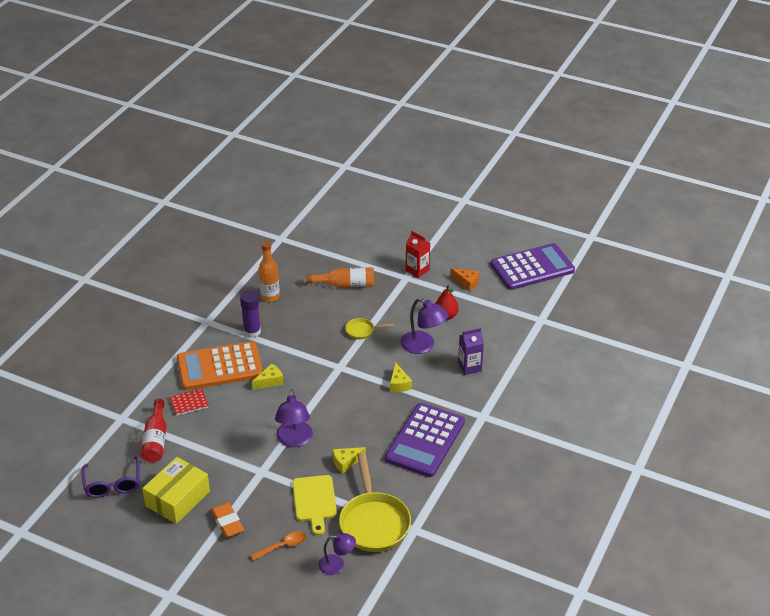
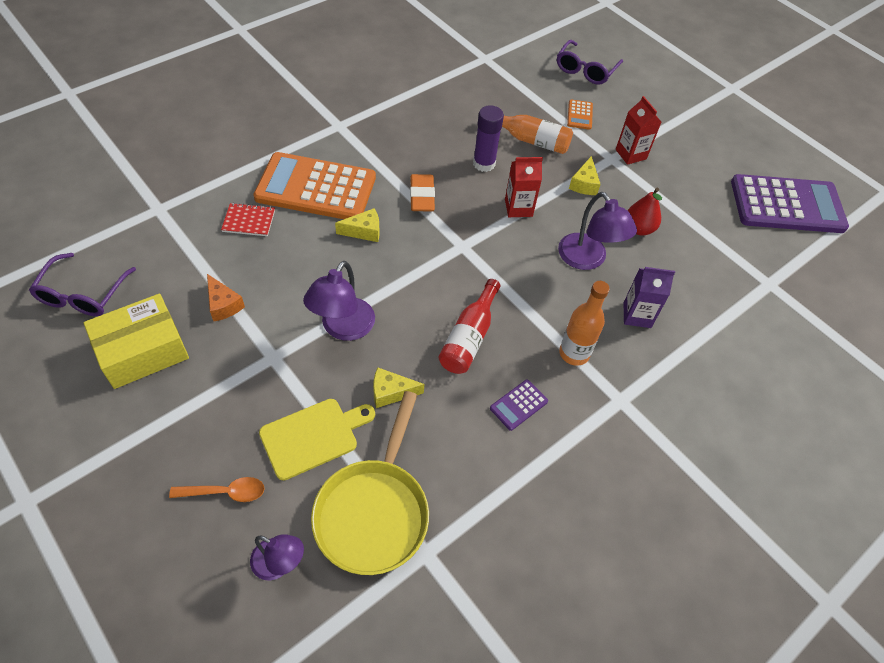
camera: 20 degrees right, 15 degrees up
(156, 440) = (176, 254): red bottle -> red bottle (469, 337)
(227, 522) = (179, 417): orange eraser -> orange eraser (422, 196)
(252, 332) = (382, 158): purple glue stick -> purple glue stick (484, 163)
(270, 297) = (431, 122): orange bottle -> orange bottle (574, 353)
(314, 501) = (313, 436): yellow cutting board -> yellow cutting board turned 135 degrees counterclockwise
(356, 222) = (585, 70): none -> purple glasses
(362, 331) = (518, 208): yellow pan -> red carton
(369, 256) = (579, 115): none -> orange calculator
(399, 384) = (527, 302): yellow cheese -> yellow cheese (584, 184)
(425, 440) = (518, 405): purple calculator -> purple calculator, size x0.40
(466, 282) = (688, 193): orange cheese -> orange cheese (223, 305)

